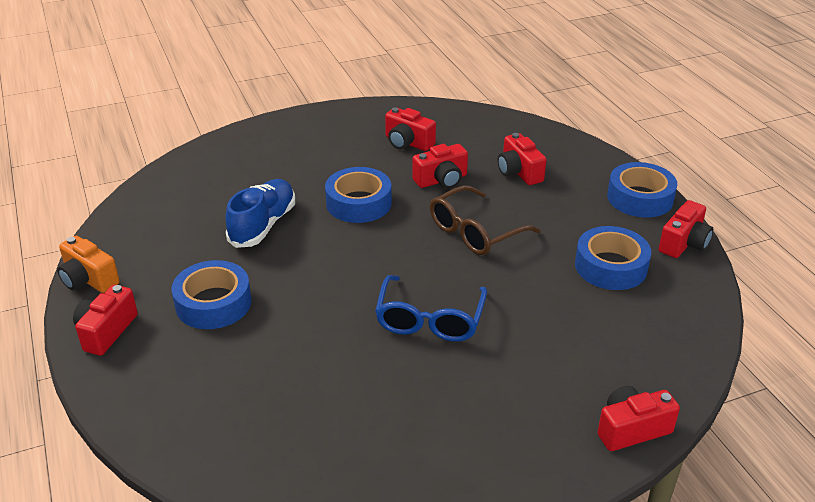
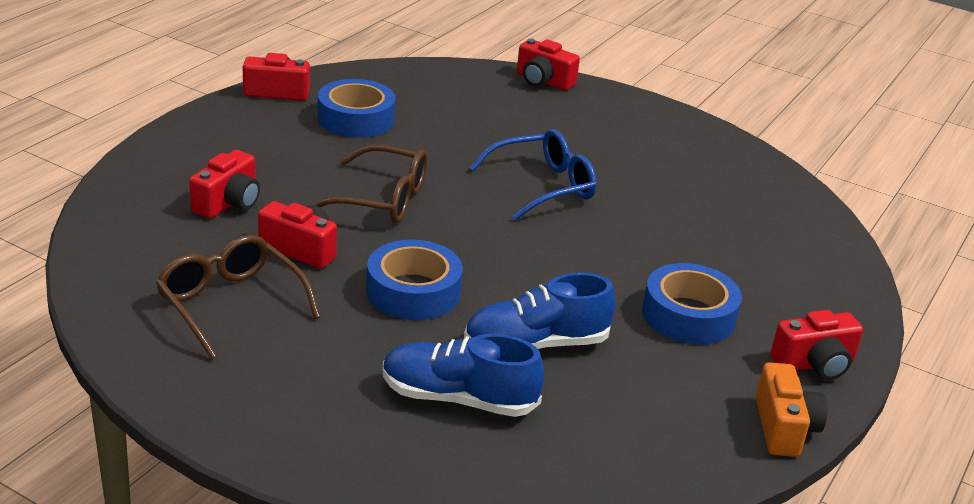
camera: 130 degrees left, 5 degrees down
(255, 181) = (458, 398): none -> blue shoe
(408, 143) = (231, 304): red camera -> brown glasses
(640, 198) = (214, 124): blue tape -> none

